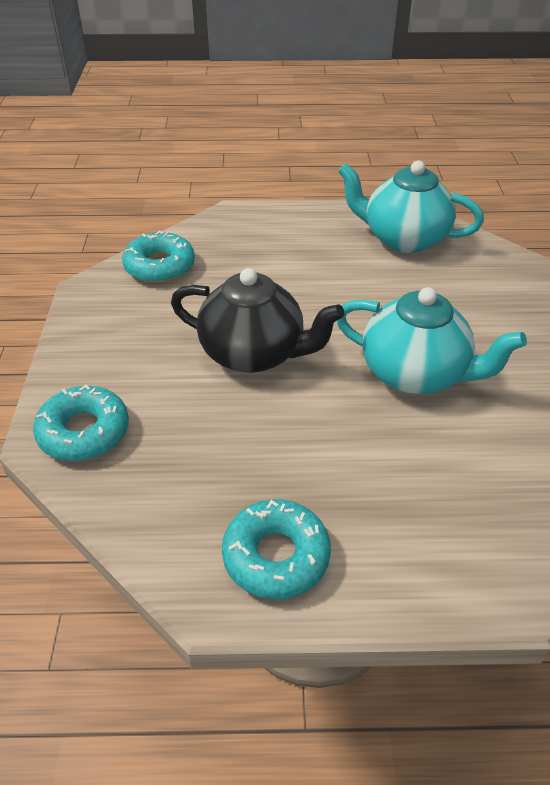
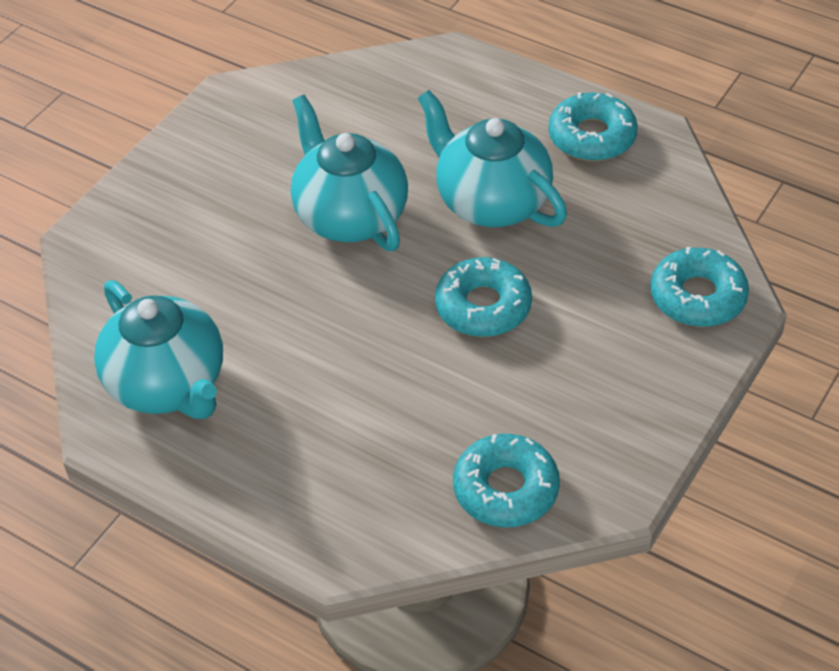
camera: 145 degrees left, 5 degrees up
(254, 353) = (483, 306): black teapot -> turquoise donut
(317, 436) = (491, 202): none -> turquoise teapot

